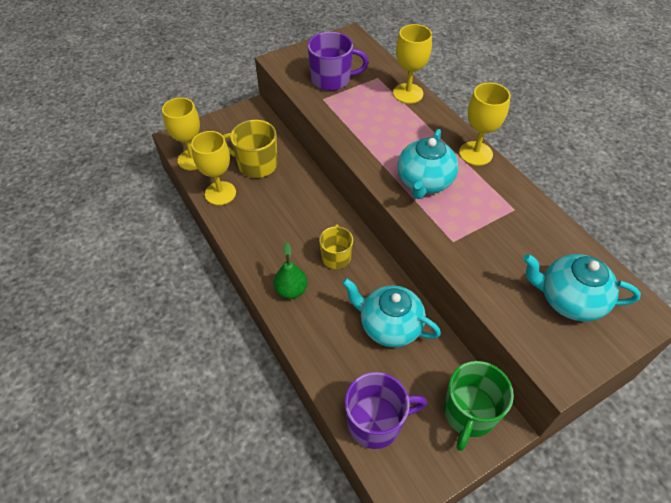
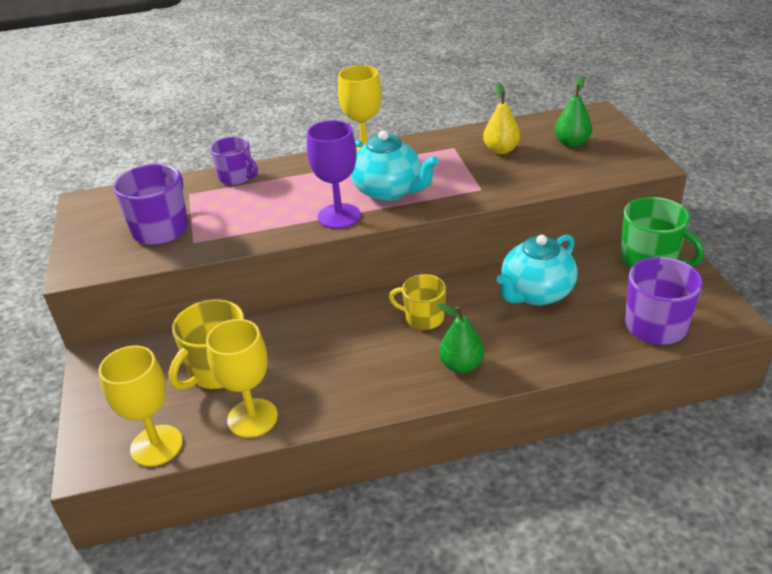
camera: 70 degrees left, 15 degrees down
(378, 162) = (339, 216): none -> purple goblet
(408, 93) = (237, 177): yellow goblet -> purple mug
(526, 244) = (501, 150): none -> yellow pear
(569, 299) = (571, 143): turquoise teapot -> green pear

